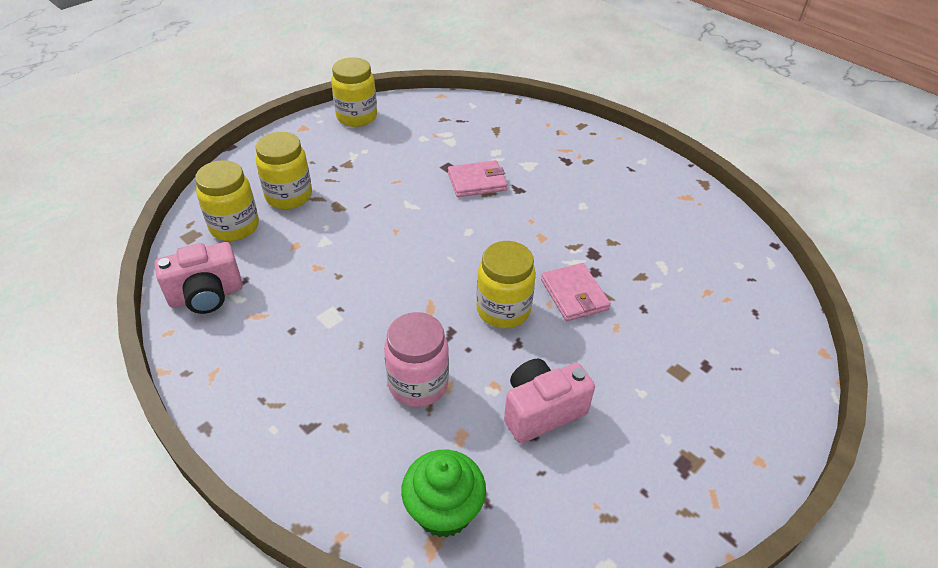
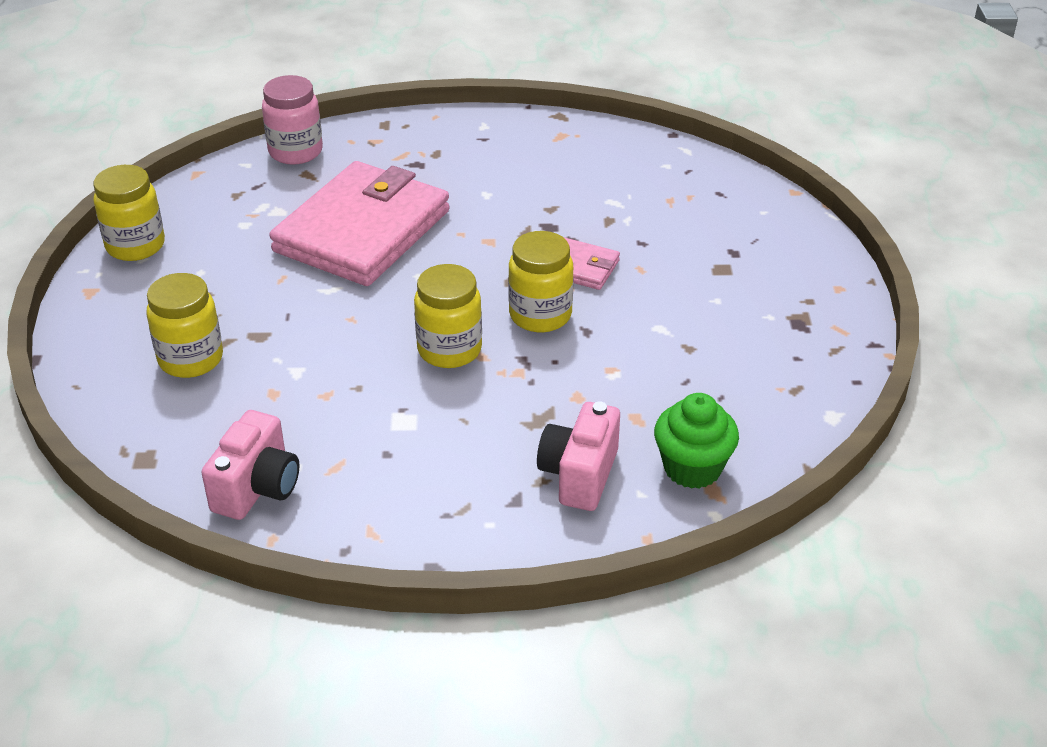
camera: 45 degrees left, 5 degrees down
(234, 226) = (180, 420): yellow jar -> yellow jar (449, 350)
(418, 384) = (554, 411): pink jar -> pink jar (295, 151)
(477, 182) = (362, 231): pink wallet -> pink wallet, size x2.22
(541, 411) = (668, 361): pink camera -> pink camera (579, 475)

